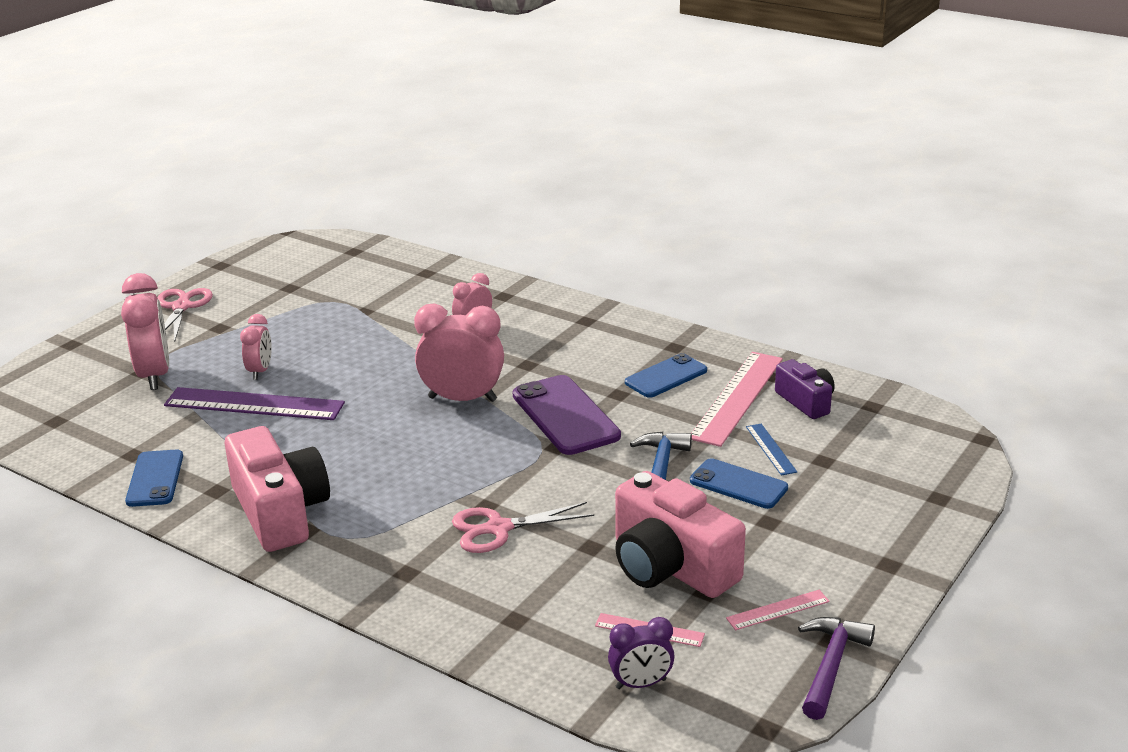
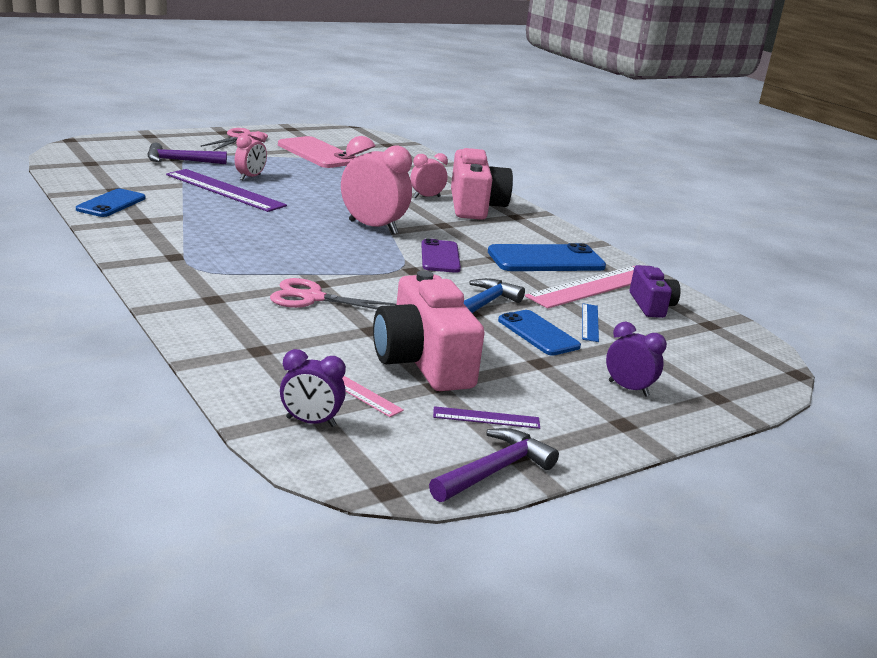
camera: 20 degrees right, 5 degrees down
(154, 375) = (180, 161): pink clock -> purple hammer
(280, 512) = (169, 242): pink camera -> pink camera (475, 206)
(293, 299) = (317, 153): none -> pink phone
(565, 416) = (440, 257): purple phone -> purple phone, size x0.65
(666, 376) = (546, 260): blue phone -> blue phone, size x1.54
(778, 610) = (486, 418): pink ruler -> purple ruler
(863, 520) = (628, 388): none -> purple clock

